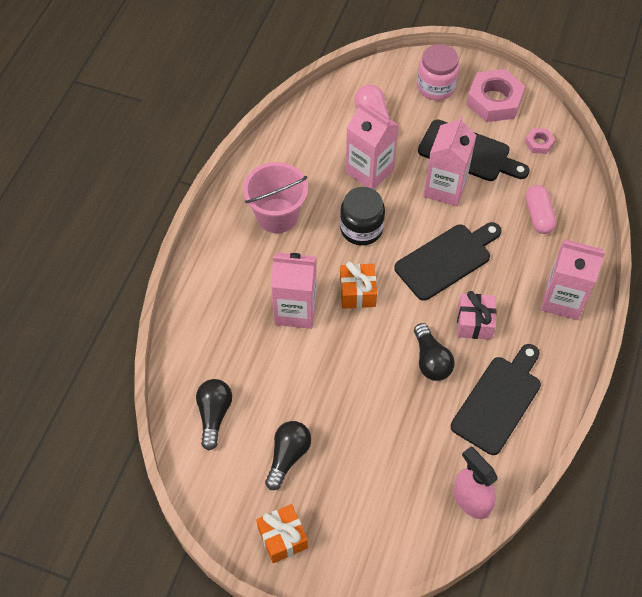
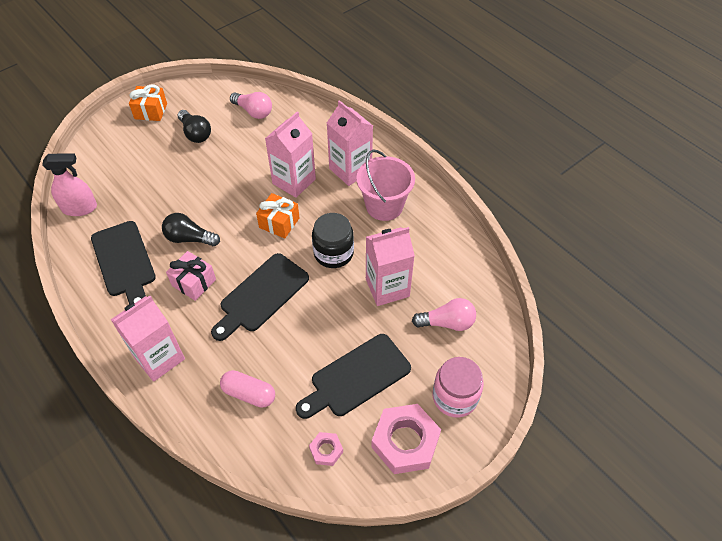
camera: 120 degrees right, 5 degrees down
(214, 415) = (253, 112): black light bulb -> pink light bulb
(445, 188) = (331, 335): pink carton -> pink carton (350, 170)
(446, 259) = (261, 295): black cutting board -> black cutting board turned 45 degrees clockwise

